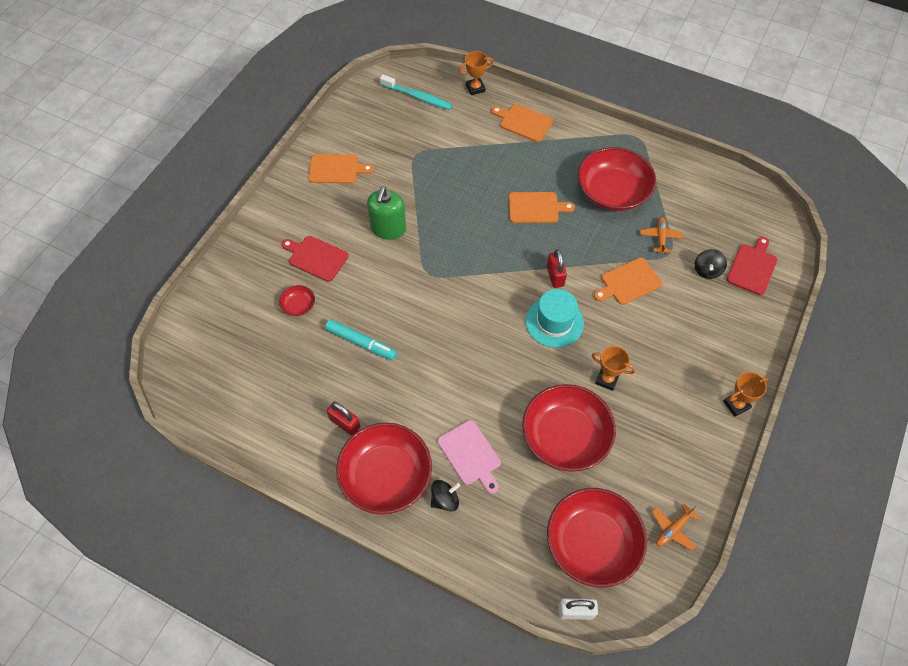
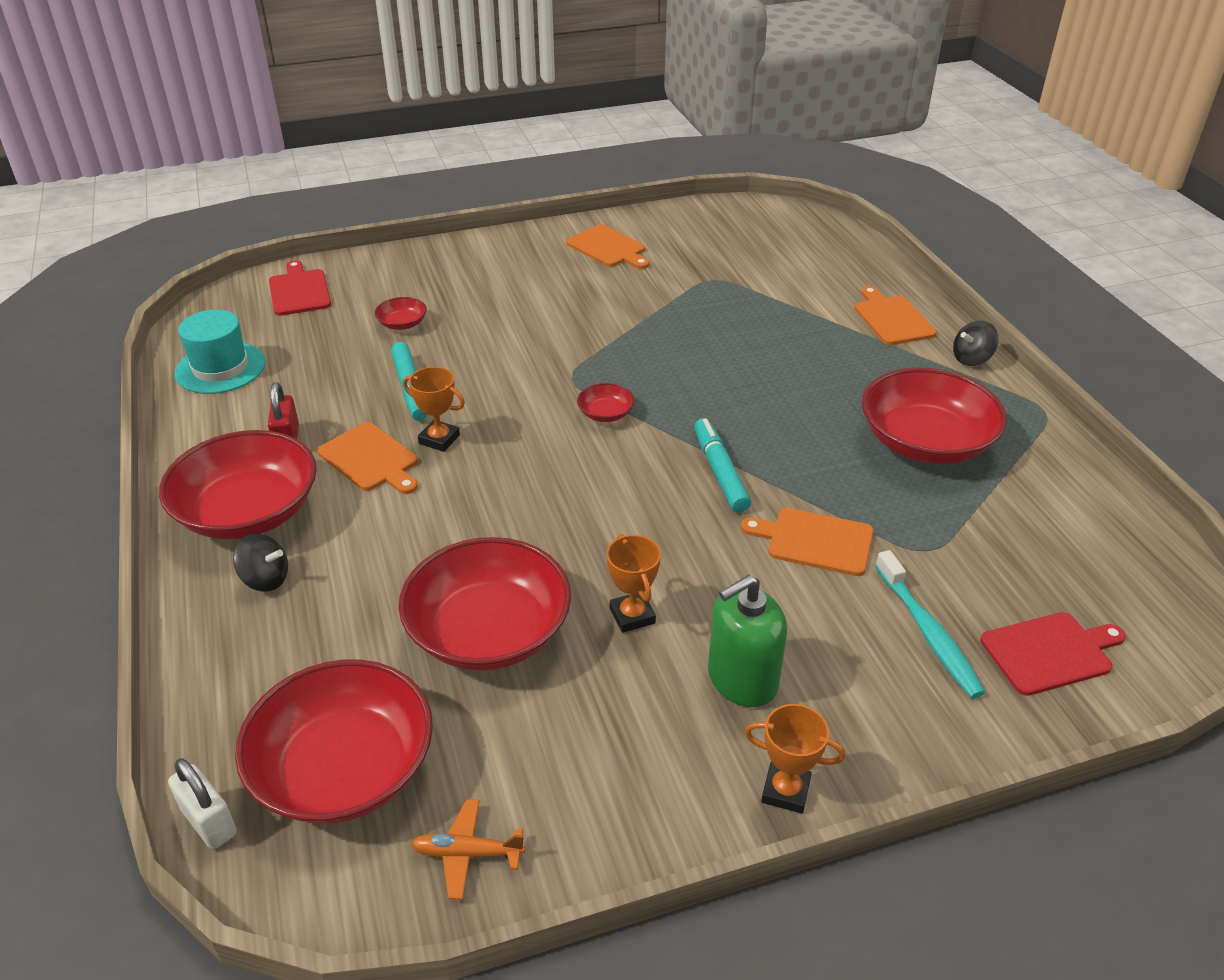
camera: 45 degrees right, 20 degrees down
(316, 257) = (479, 299): red cutting board -> red cutting board (299, 291)
(388, 228) = (587, 319): green soap dispenser -> green soap dispenser (742, 679)
(417, 97) = (788, 238): turquoise toothbrush -> turquoise toothbrush (928, 632)
(470, 282) = (605, 413): none -> red bowl
(470, 455) = (357, 561): pink cutting board -> none
(475, 88) = (871, 263): orange trophy -> orange trophy (439, 439)
(536, 208) = (792, 398): orange cutting board -> orange cutting board (370, 459)
(554, 322) = (651, 513): turquoise hat -> turquoise hat (220, 368)
(555, 276) = (720, 472): red padlock -> turquoise marker
(660, 237) = (934, 526): orange plane -> none
(707, 270) = (961, 606): black spinning top -> black spinning top (971, 359)

